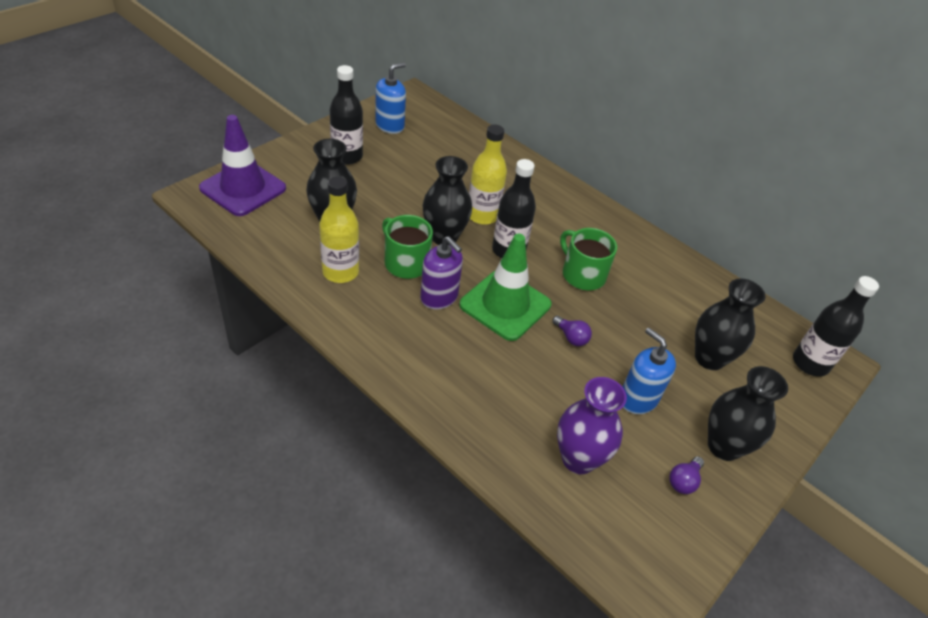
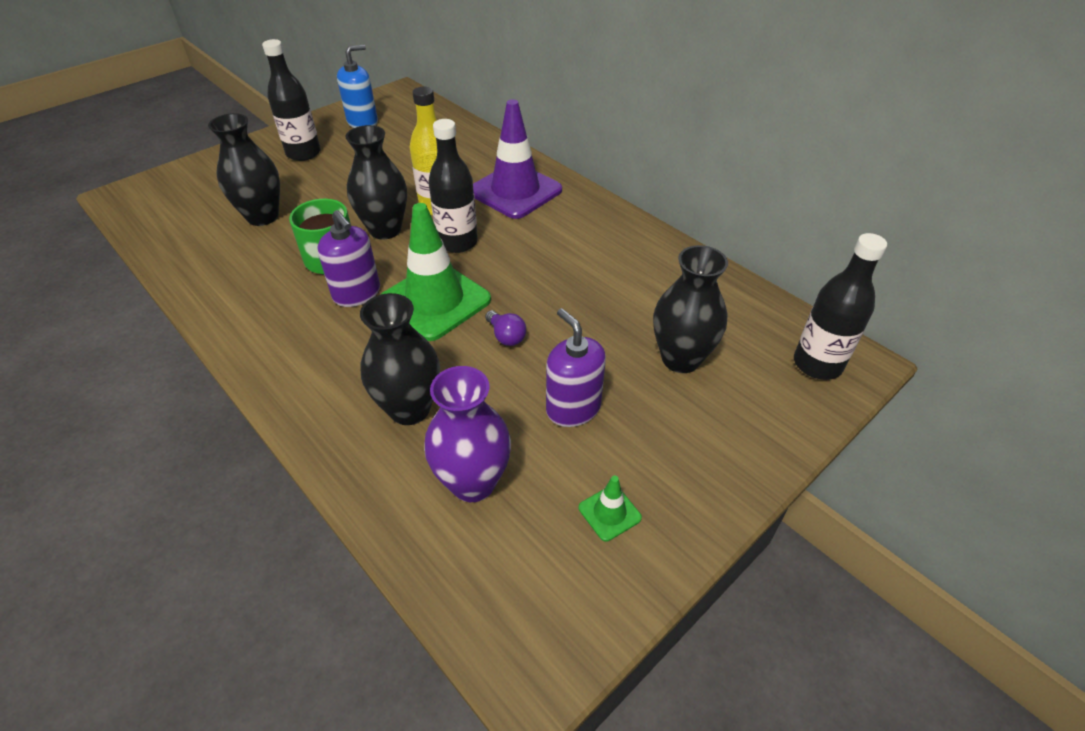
camera: 10 degrees right, 0 degrees up
(243, 188) = (176, 188): purple traffic cone -> purple traffic cone (515, 191)
(340, 272) = (250, 269): yellow bottle -> none
(582, 275) = (541, 266): green mug -> none
(638, 399) = (573, 408): blue soap dispenser -> purple soap dispenser
(683, 481) = (609, 513): purple light bulb -> green traffic cone
(723, 446) = (676, 468): black vase -> black vase (409, 409)

